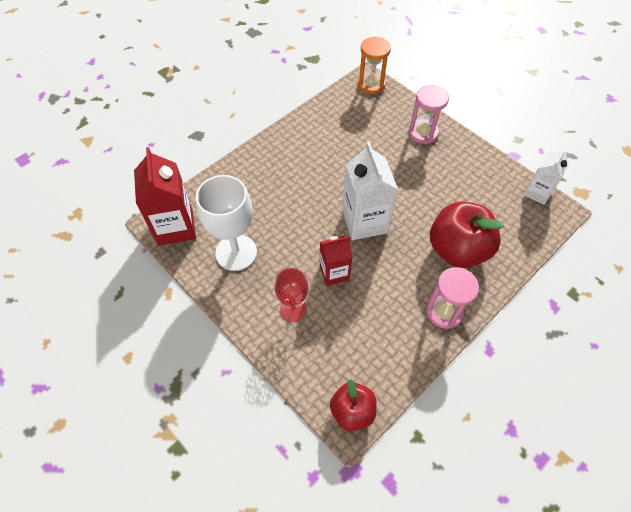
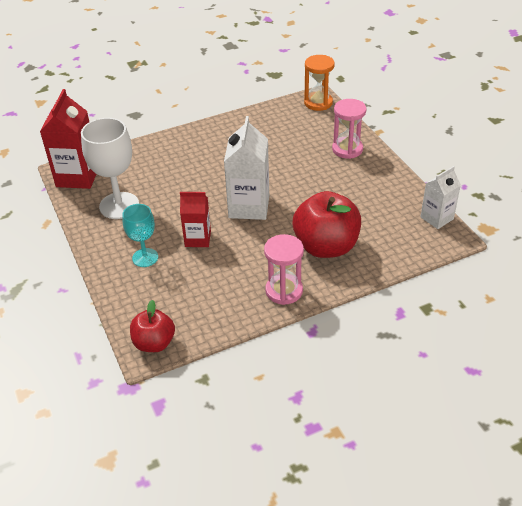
camera: 20 degrees right, 15 degrees down
(293, 309) = (145, 257): red goblet -> turquoise goblet

